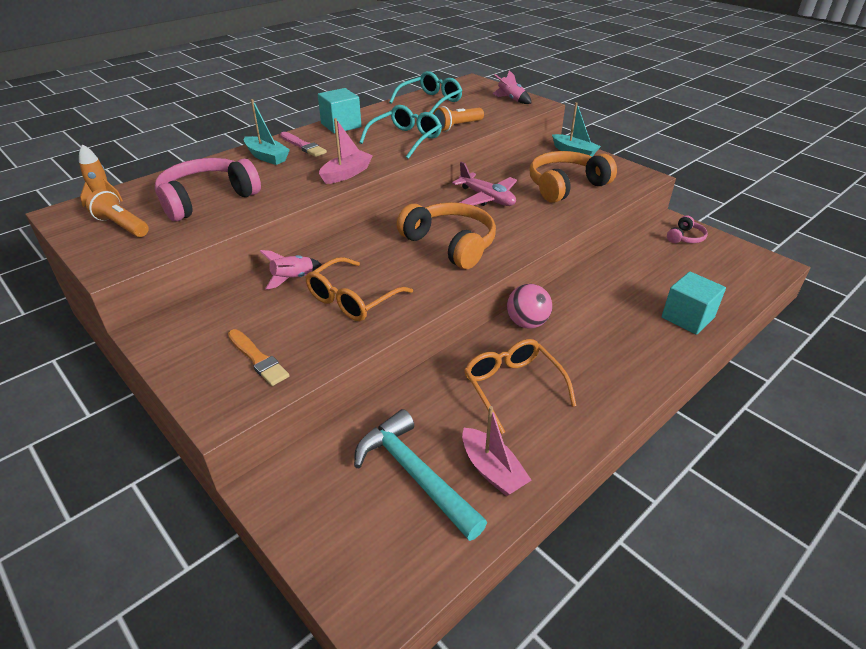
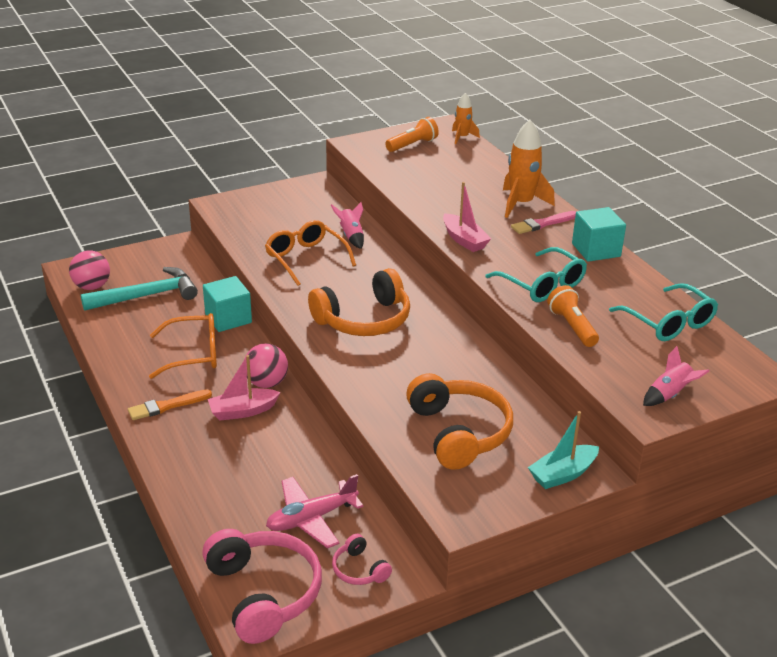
camera: 105 degrees right, 5 degrees down
(207, 199) = (441, 175): pink headphones -> pink headphones (264, 593)
(258, 359) = (260, 217): orange brush -> orange brush (167, 406)
(267, 157) = (521, 204): turquoise boat -> orange rocket
(414, 554) = (92, 286): none -> pink ball
(487, 198) = (450, 363): pink plane -> pink plane (311, 518)
(492, 470) = (125, 326): pink boat -> pink boat (243, 411)
(687, 317) = (209, 494): turquoise cube -> turquoise cube (228, 318)

